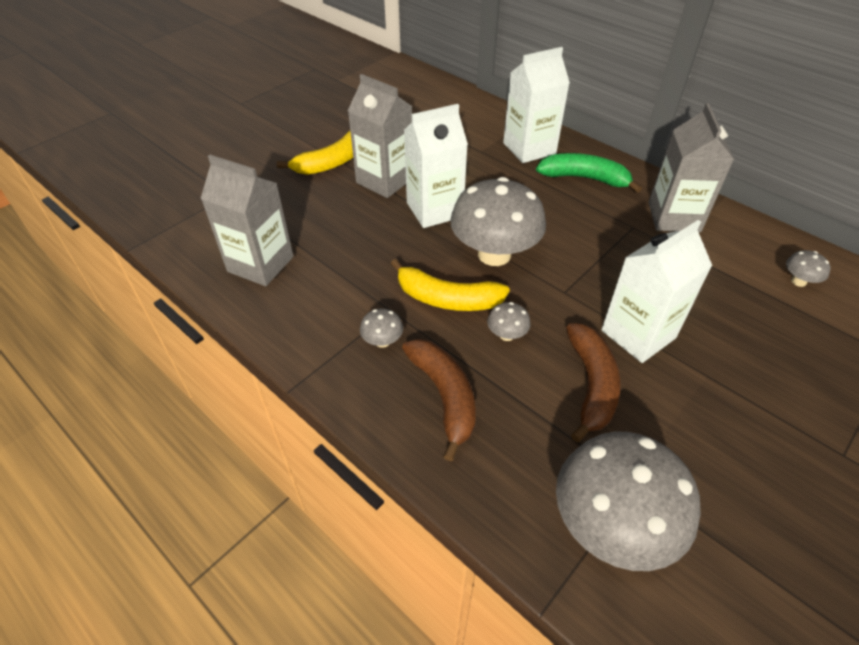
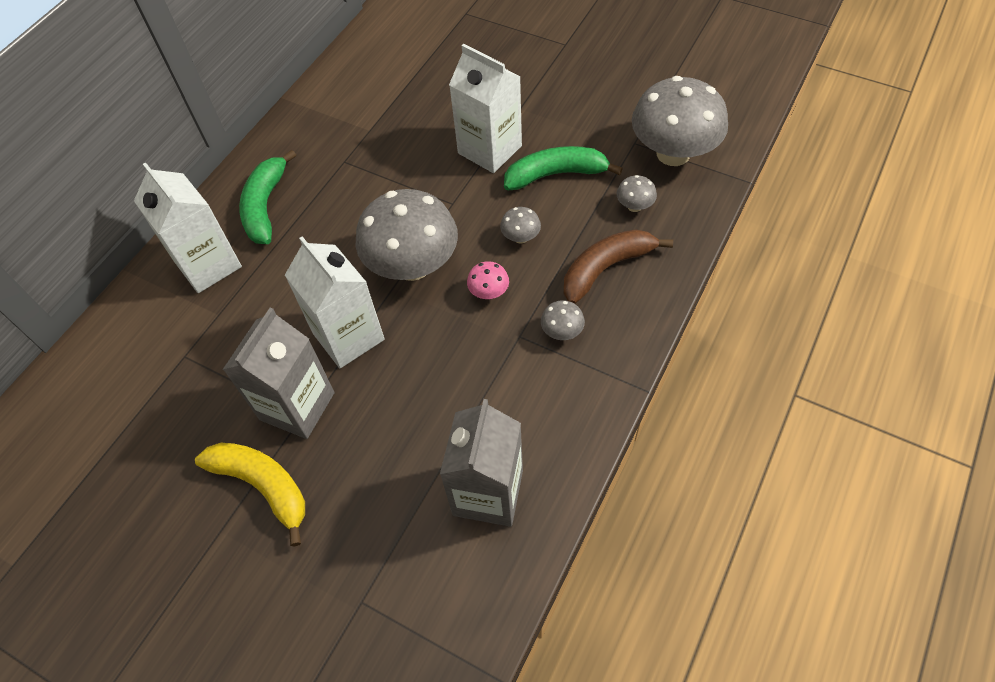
camera: 100 degrees left, 10 degrees up
(447, 298) = (489, 292): yellow banana -> pink mushroom
(591, 385) = (556, 174): brown banana -> green banana
(674, 217) = (322, 132): grey carton -> none
(798, 281) = (396, 55): grey mushroom -> grey mushroom (634, 206)

